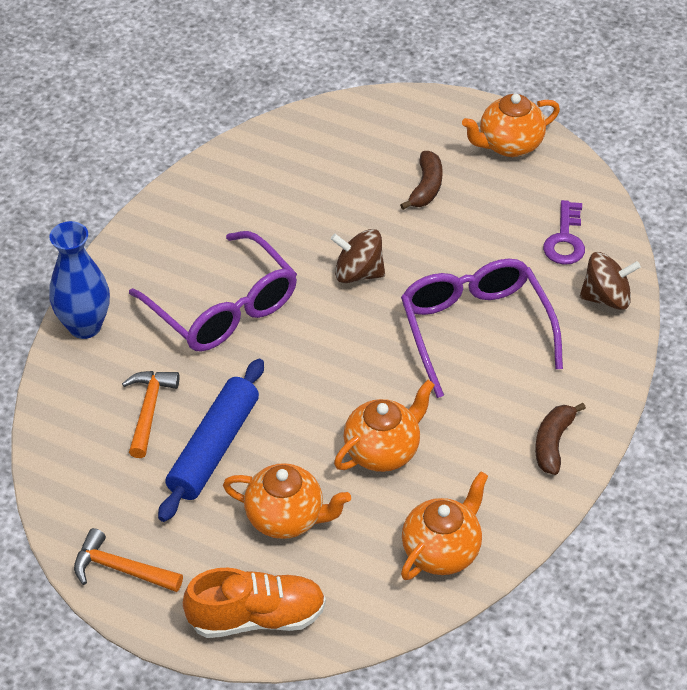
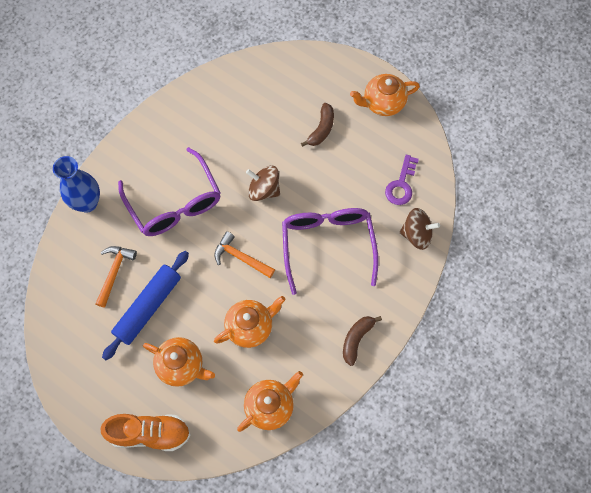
camera: 10 degrees right, 20 degrees up
(120, 569) = (76, 385): orange hammer -> orange hammer (240, 257)

